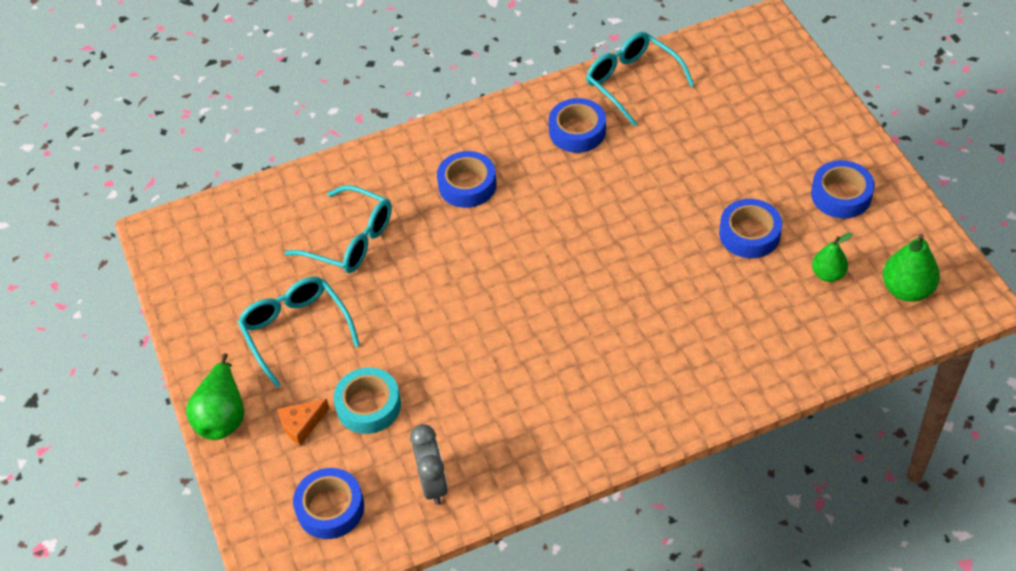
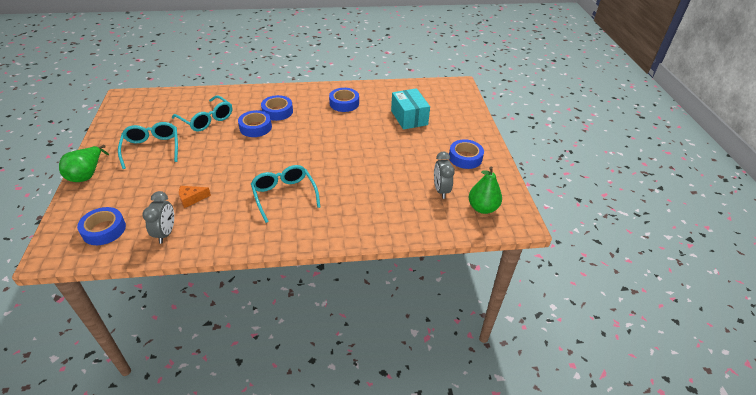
camera: 10 degrees right, 10 degrees down
(302, 425) = (121, 188): orange cheese -> orange cheese (191, 199)
(368, 405) = (161, 188): turquoise tape -> none
(632, 81) = (382, 91): turquoise glasses -> turquoise glasses (284, 195)
(709, 132) = (409, 117): none -> turquoise box
(749, 234) = (407, 163): blue tape -> blue tape (255, 127)
(828, 274) = (441, 190): green pear -> grey clock

